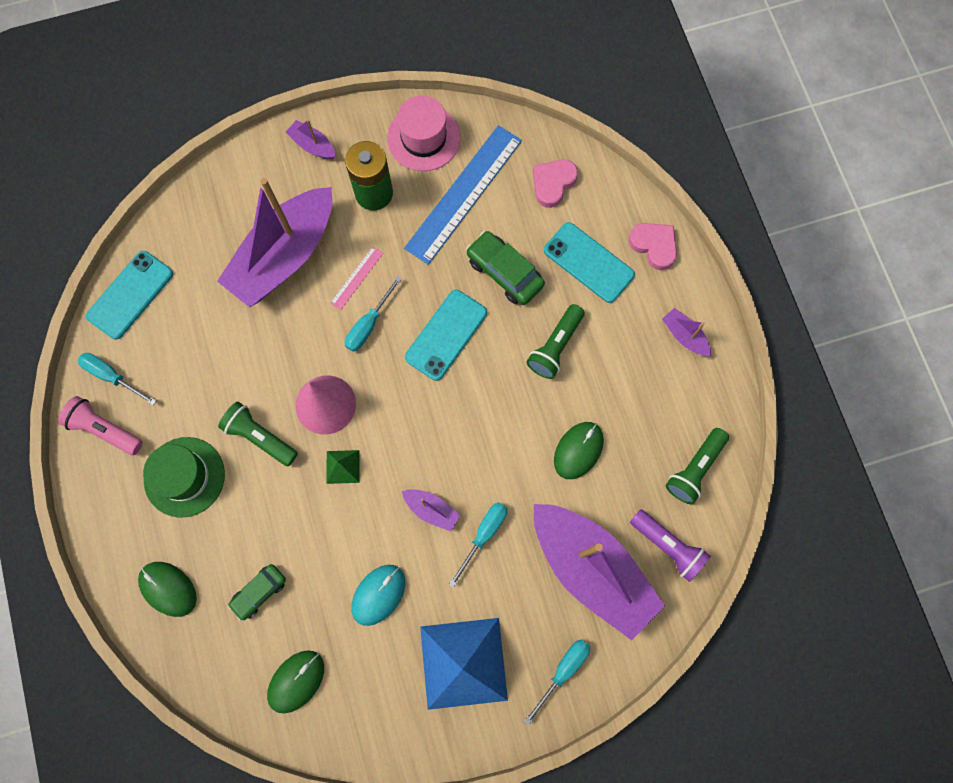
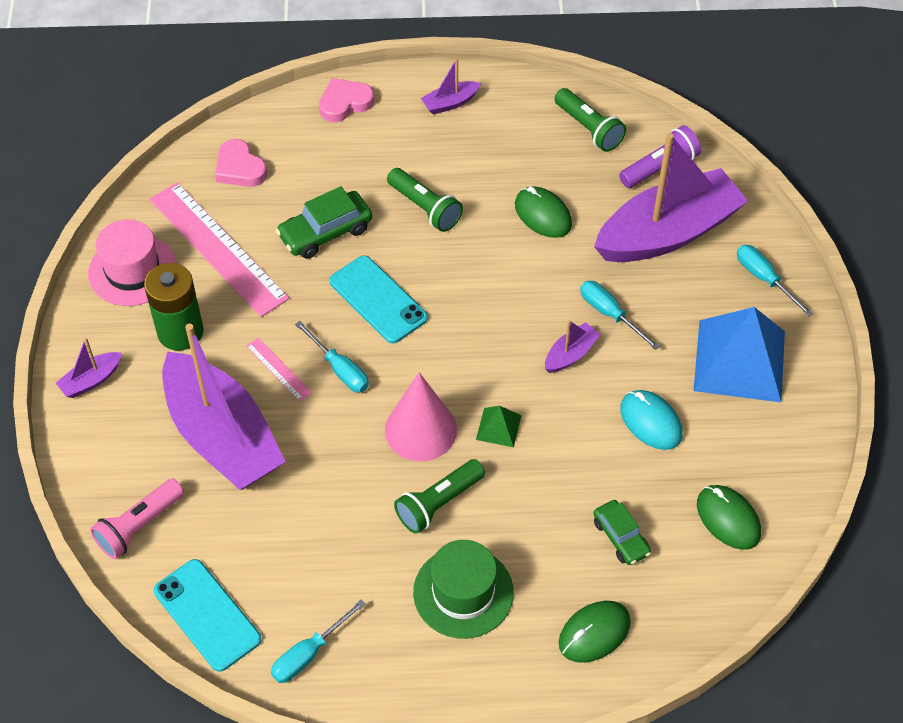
camera: 75 degrees left, 20 degrees down
(105, 429) = (376, 673): pink flashlight -> pink flashlight (139, 526)
(463, 194) = (217, 248): blue ruler -> pink ruler
(588, 262) = (342, 159): turquoise phone -> none

